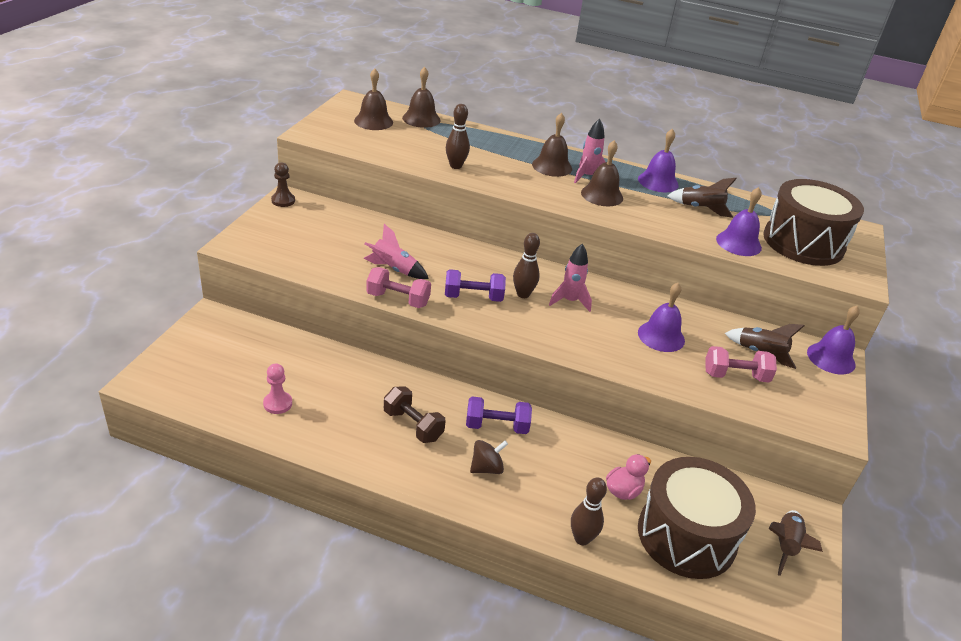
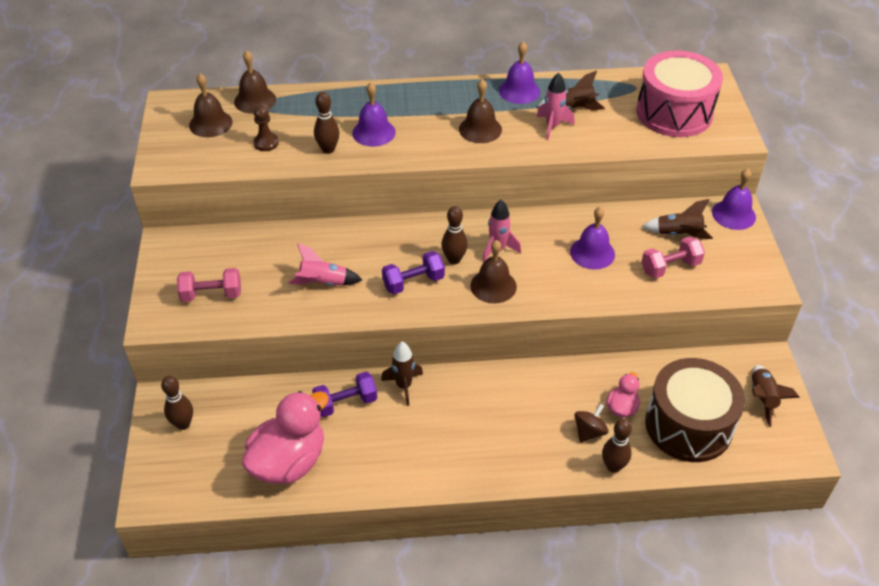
camera: 20 degrees left, 10 degrees up
(214, 340) = (183, 424): none -> brown bowling pin
(277, 404) = (289, 462): pink pawn -> pink duck
(283, 201) = (162, 247): brown pawn -> brown pawn (266, 143)
(398, 299) = (349, 315): pink dumbbell -> pink dumbbell (211, 294)
(413, 425) = (419, 427): brown dumbbell -> none
(422, 387) = (404, 386): none -> brown rocket
(486, 468) = (504, 439): brown spinning top -> brown spinning top (589, 432)
(496, 426) = (489, 395): purple dumbbell -> purple dumbbell (346, 403)
(552, 166) = (415, 112): brown bell -> brown bell (493, 286)
(587, 176) = (454, 111): pink rocket -> pink rocket (552, 126)
(738, 243) = (623, 137): purple bell -> purple bell (373, 132)
(803, 242) = (674, 113): brown drum -> pink drum

